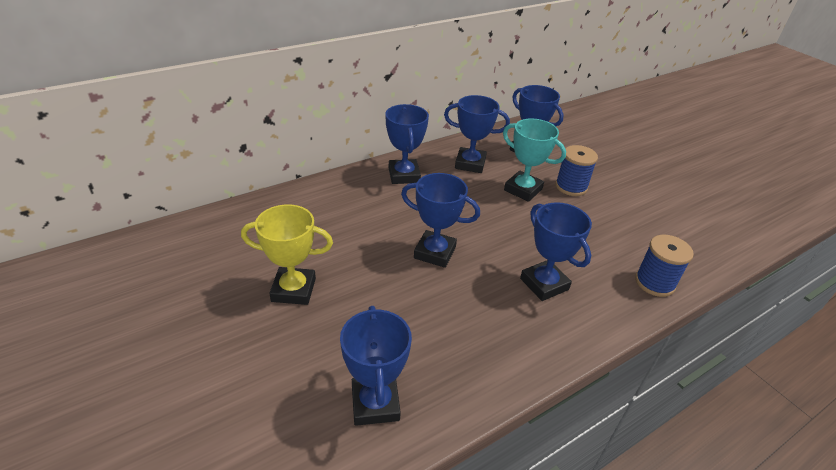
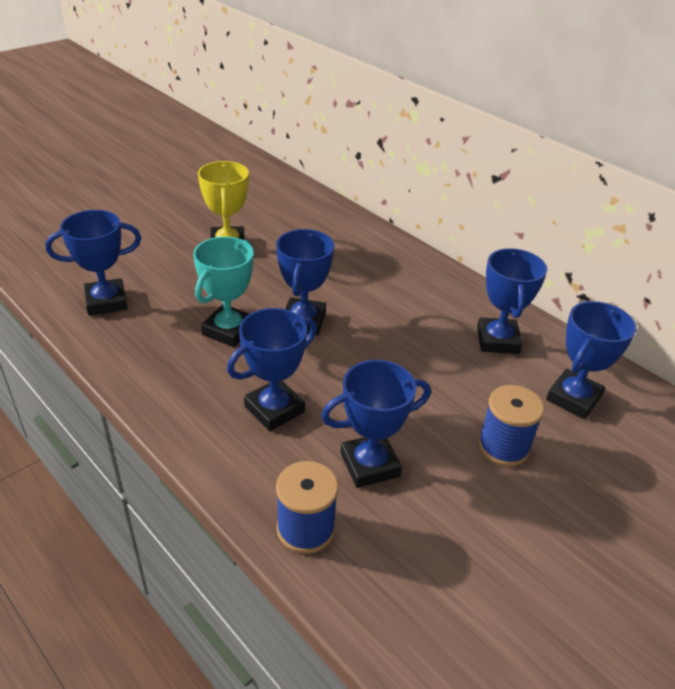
camera: 80 degrees right, 0 degrees up
(404, 175) = (436, 288): blue trophy -> blue trophy (369, 465)
(523, 190) = (464, 392): turquoise trophy -> turquoise trophy (228, 330)

